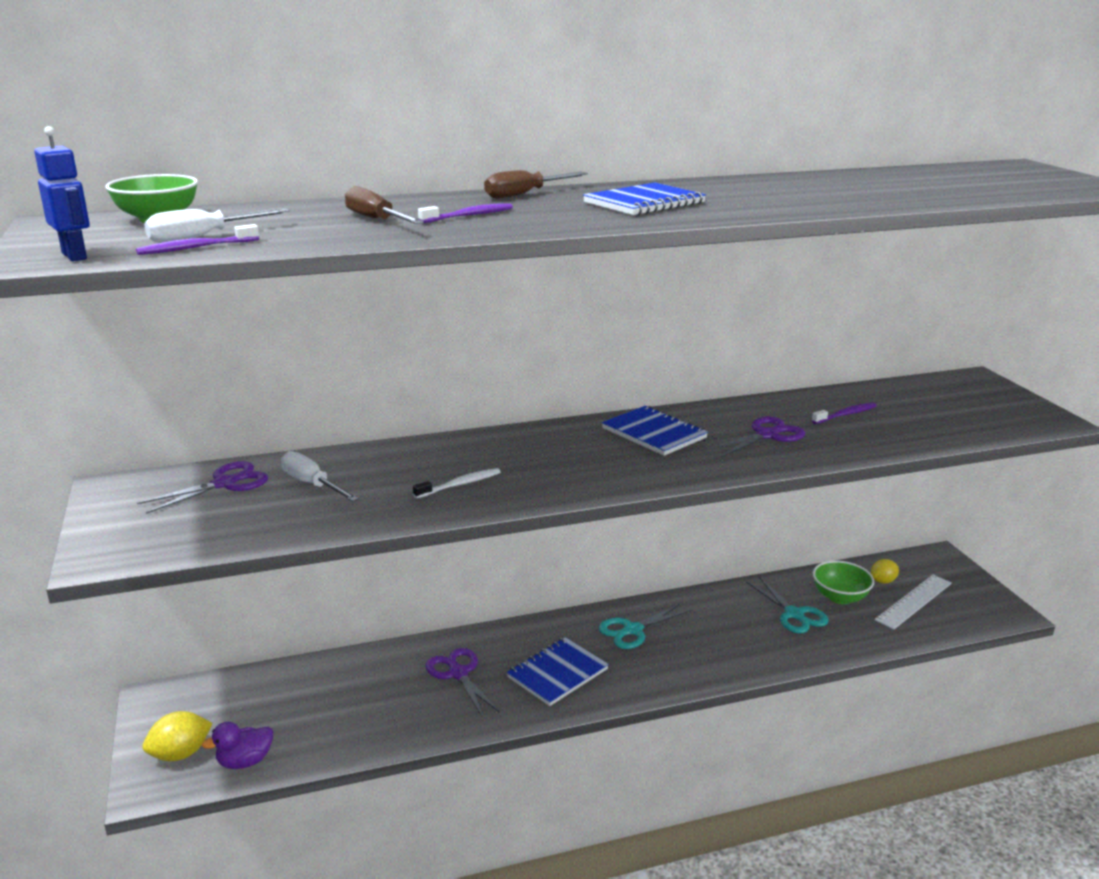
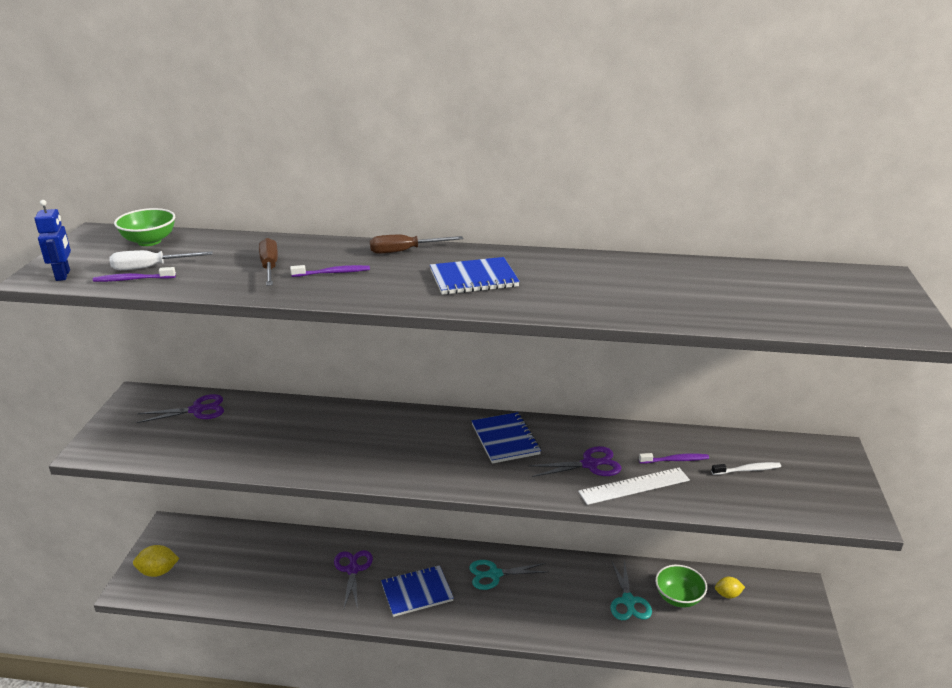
camera: 25 degrees right, 5 degrees up
(245, 761) = (188, 590): purple duck -> none
(312, 484) = (245, 424): white screwdriver -> none
(459, 485) = (332, 451): white toothbrush -> white toothbrush (747, 470)
(913, 601) = (739, 622): white ruler -> white ruler (634, 486)

